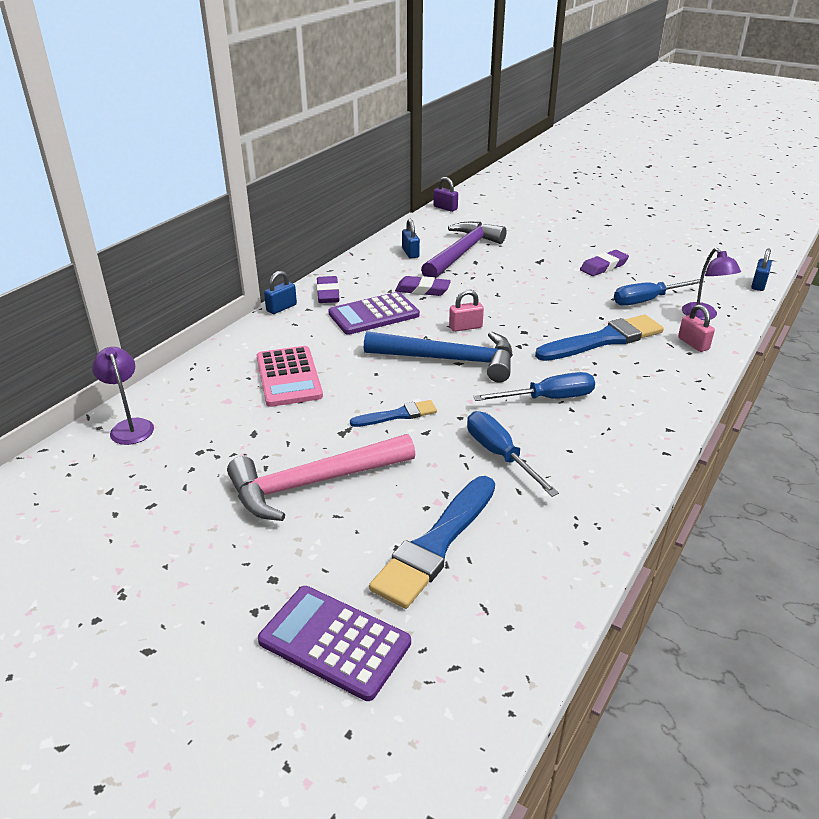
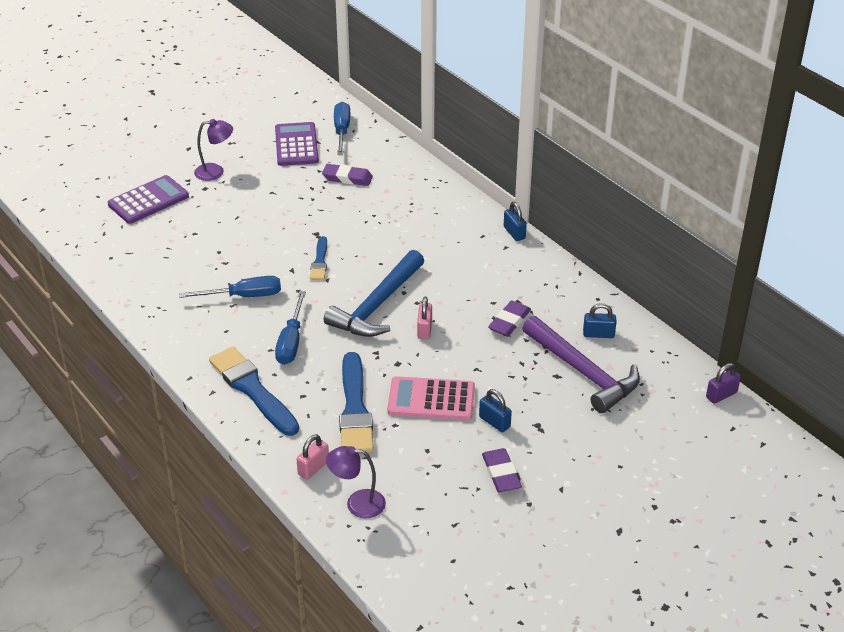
camera: 110 degrees right, 5 degrees up
(130, 426) = (380, 151): purple lamp -> purple lamp (215, 172)
(288, 377) = (400, 221): pink calculator -> pink calculator (431, 399)
(314, 483) = (272, 213): pink hammer -> none
(328, 293) = (529, 262): purple eraser -> purple eraser (347, 178)
(374, 314) = (475, 281): purple calculator -> purple calculator (296, 145)
(436, 544) = (185, 247): blue brush -> blue brush (252, 389)
(647, 300) = (409, 474): blue screwdriver -> blue screwdriver (342, 131)
(693, 344) = (313, 468): pink padlock -> pink padlock turned 45 degrees counterclockwise
(758, 284) = (396, 592): blue padlock -> blue padlock (494, 422)

